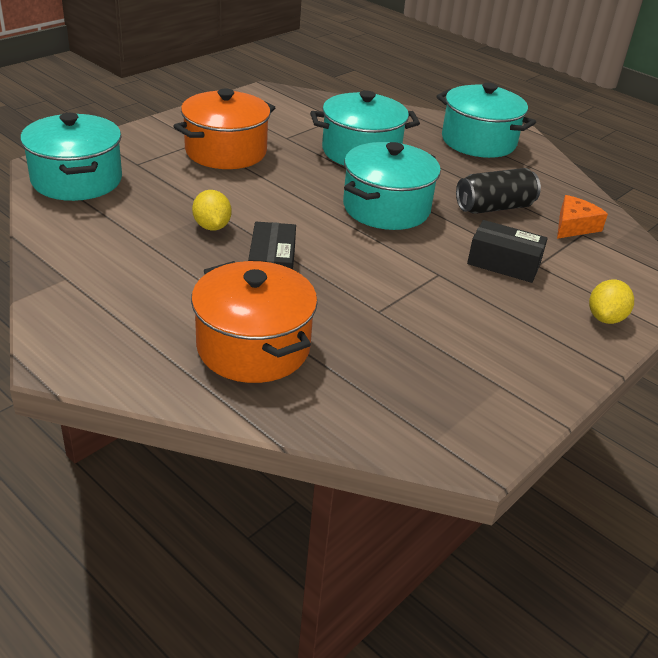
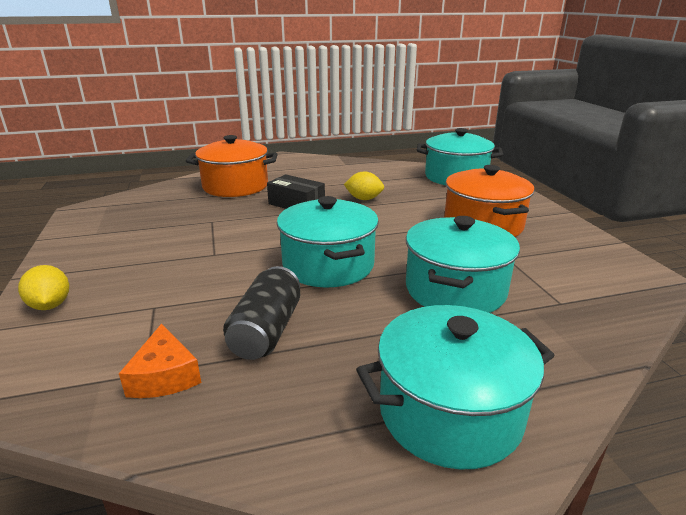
camera: 125 degrees right, 10 degrees down
(504, 263) = (182, 289): black box -> none

